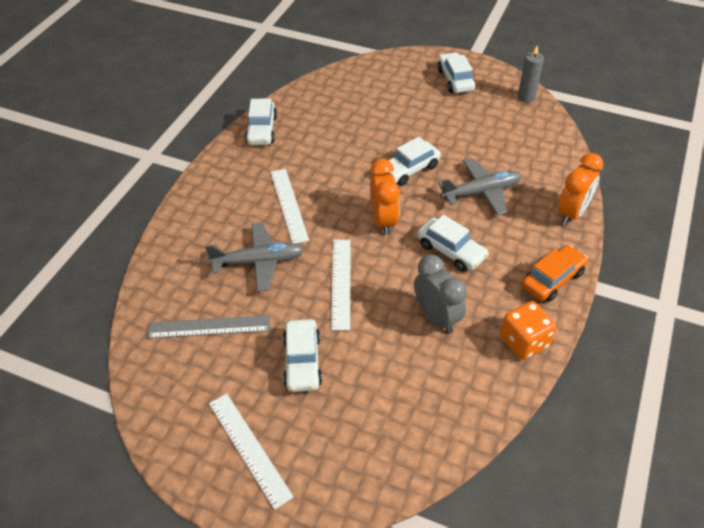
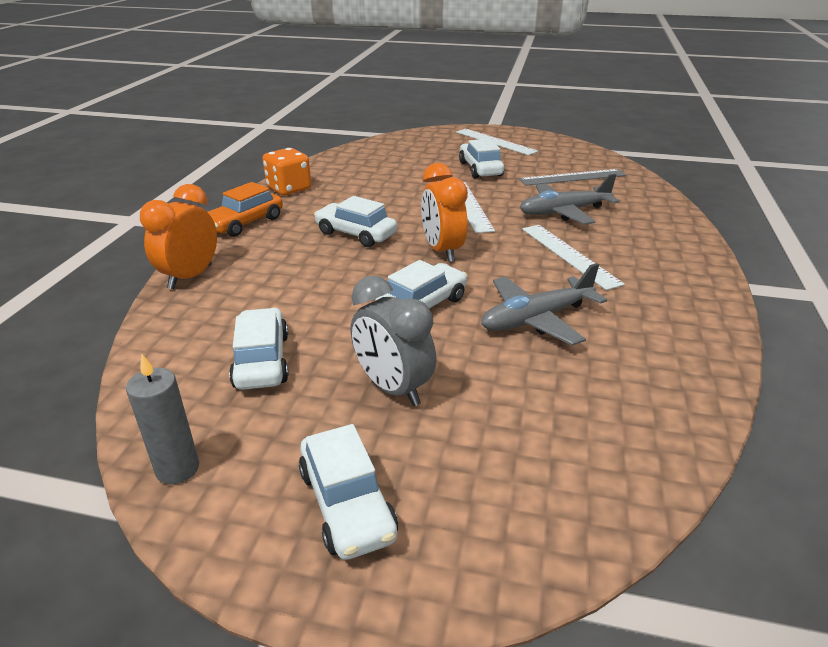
camera: 170 degrees right, 15 degrees down
(262, 130) = (694, 339): white car -> white car (261, 360)
(436, 317) = (369, 194): grey clock -> grey clock (393, 388)
(481, 192) = (311, 289): grey plane -> grey plane (536, 319)

